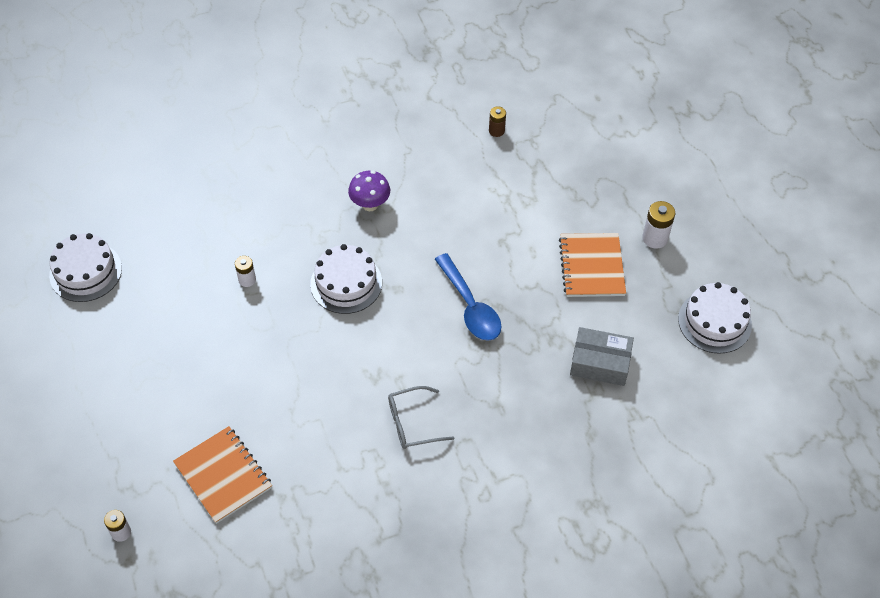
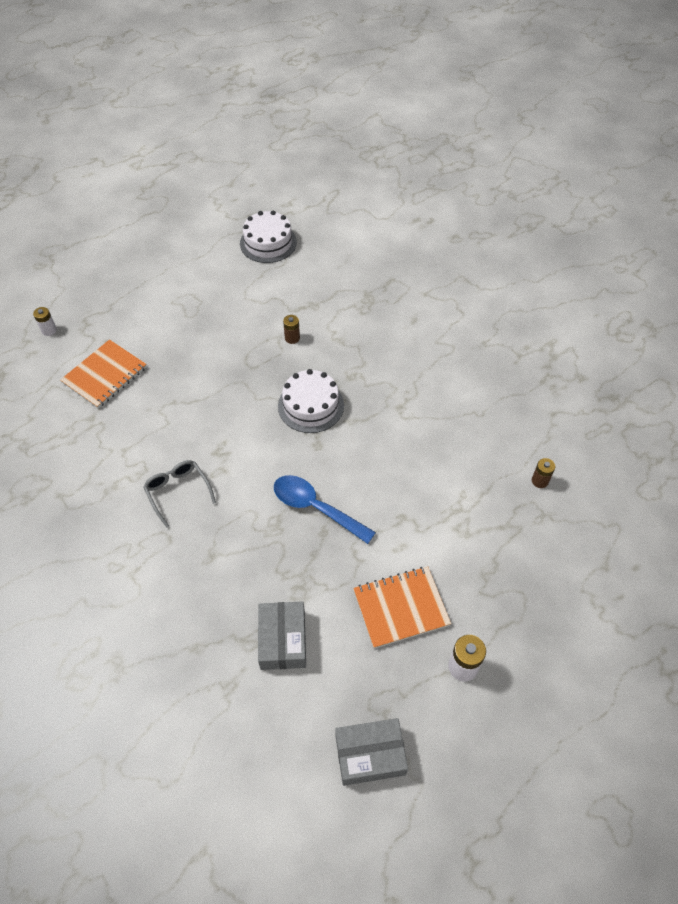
camera: 75 degrees right, 0 degrees up
(247, 280) = (292, 338): white battery -> brown battery
(370, 204) = (403, 400): purple mushroom -> none
(470, 306) = (315, 508): blue spoon -> blue spoon turned 75 degrees clockwise
(714, 322) = (370, 755): white cake -> grey box

